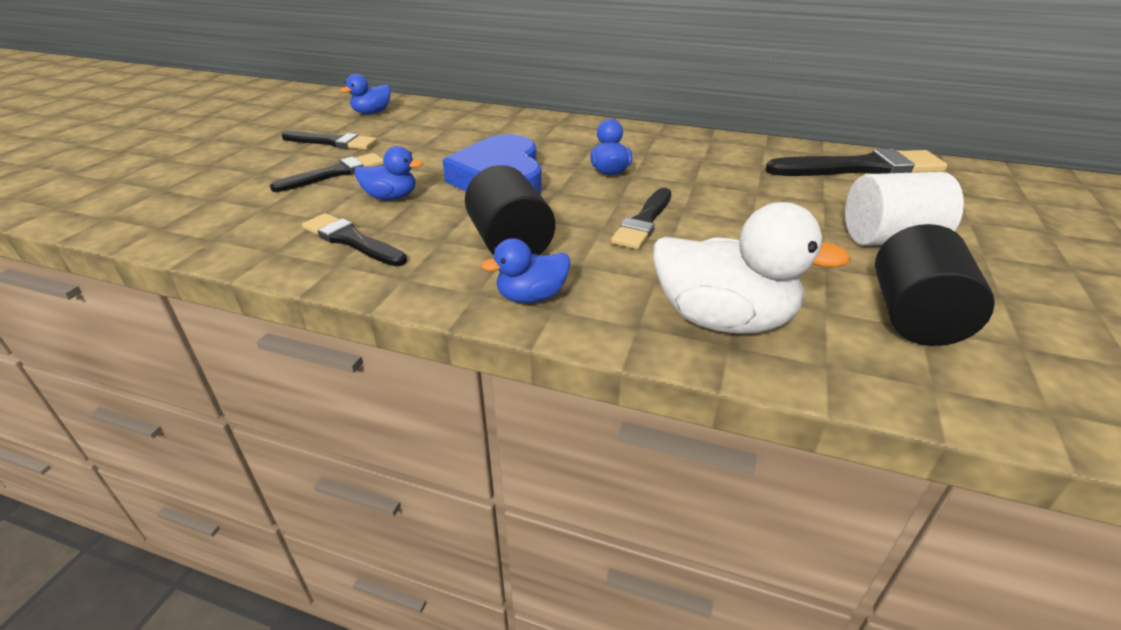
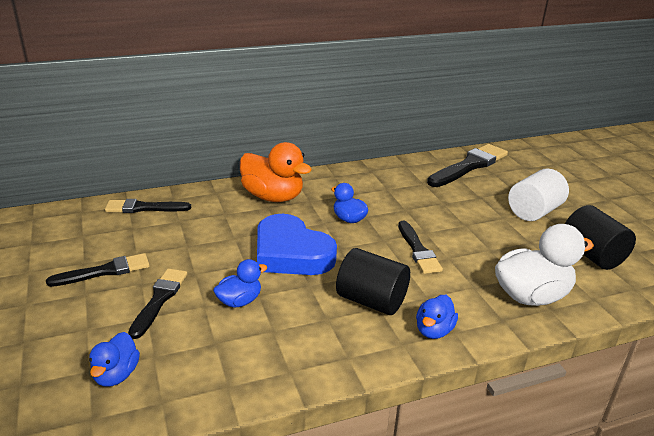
camera: 40 degrees left, 5 degrees down
(351, 240) = (270, 348): black brush -> black brush (144, 208)
(372, 113) = (88, 228): blue duck -> blue duck (116, 375)
(561, 133) = (273, 197): none -> orange duck

